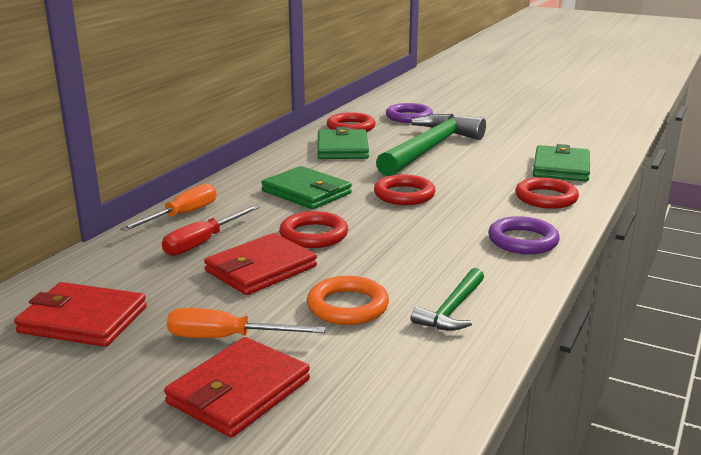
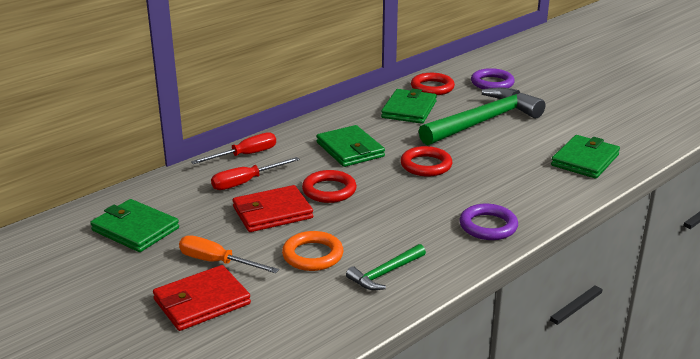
camera: 20 degrees right, 5 degrees up
(83, 320) = (135, 229): red wallet -> green wallet
(182, 215) = (245, 155): orange screwdriver -> red screwdriver
(546, 198) = (543, 189): red ring -> none

